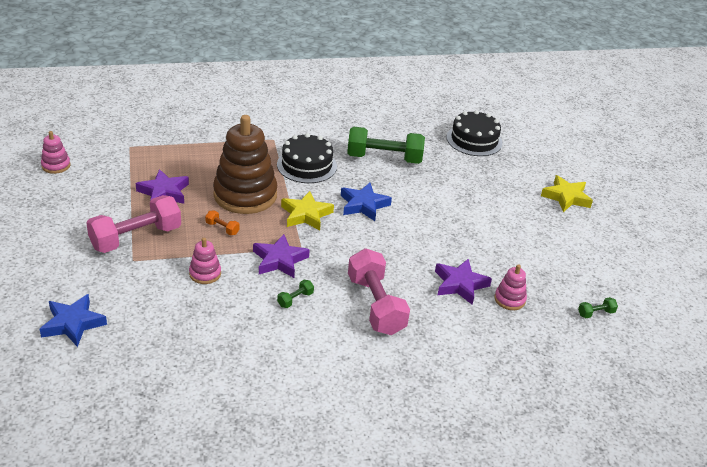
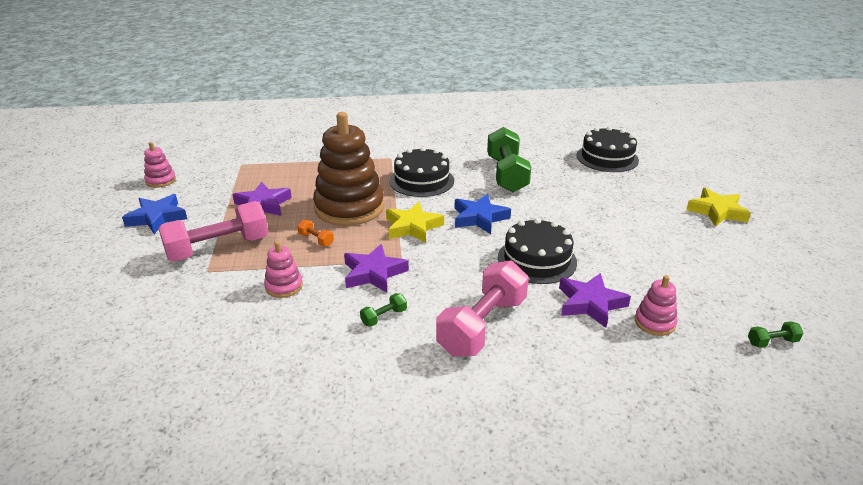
camera: 10 degrees right, 5 degrees down
(73, 323) = (113, 339): blue star -> blue star (157, 218)
(375, 305) = (482, 326): pink dumbbell -> pink dumbbell turned 45 degrees clockwise
(384, 158) = (507, 174): green dumbbell -> green dumbbell turned 75 degrees clockwise
(415, 246) = (537, 260): none -> black cake

